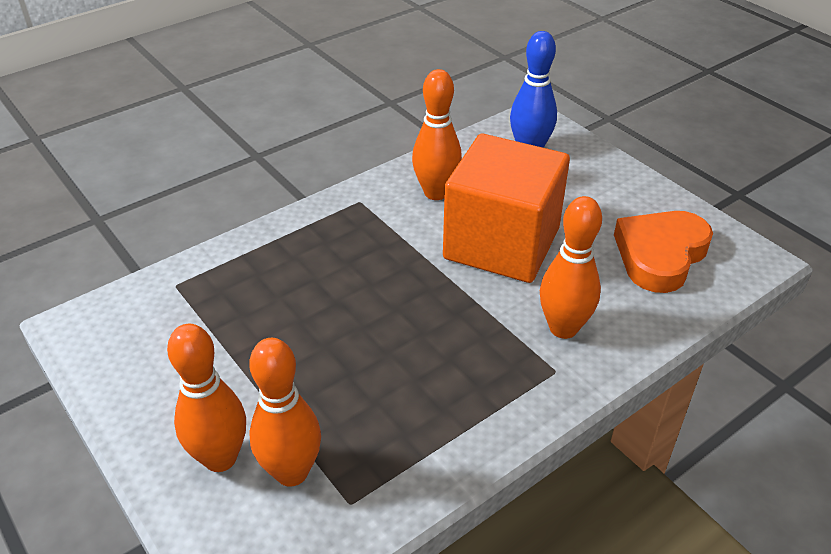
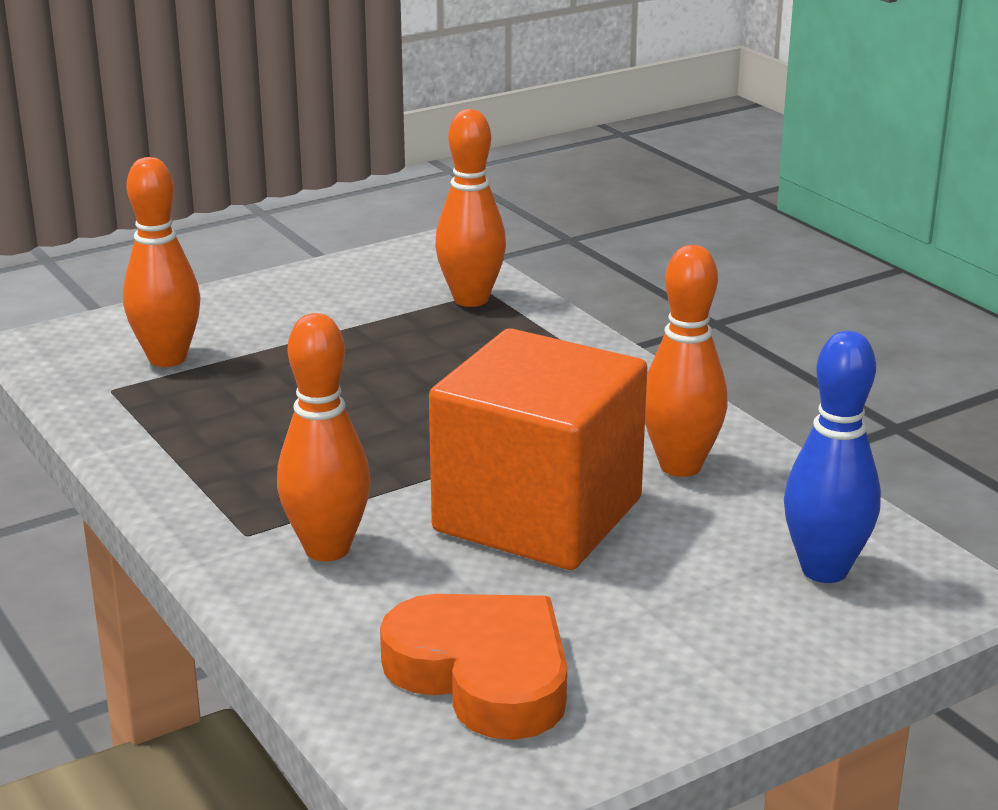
camera: 95 degrees right, 15 degrees down
(220, 458) = (205, 324): orange bowling pin -> orange bowling pin (471, 299)

